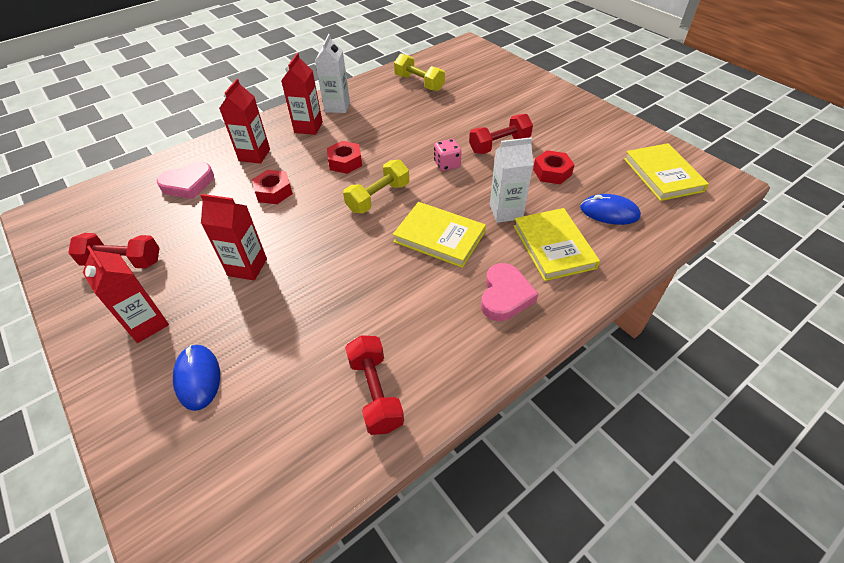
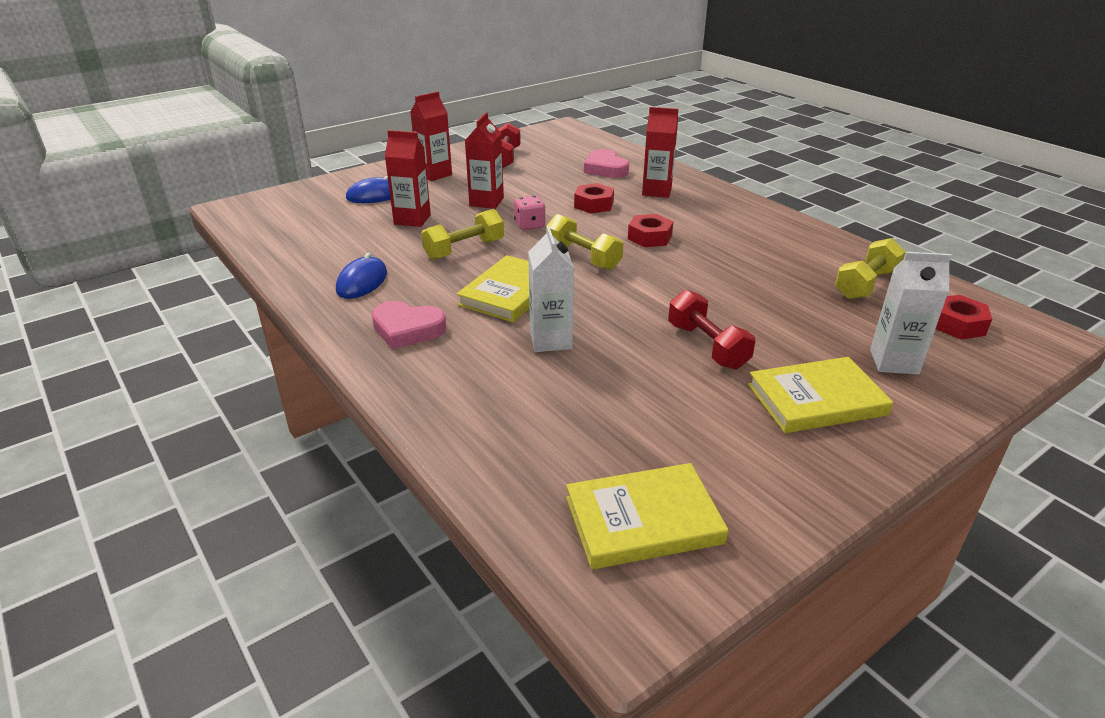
camera: 90 degrees right, 15 degrees down
(308, 127) = (718, 214): red carton -> red carton (412, 219)
(337, 107) = (771, 228): white carton -> white carton (894, 362)
(358, 274) = (464, 250): none -> yellow dumbbell
(375, 392) = (324, 260): red dumbbell -> none
(447, 164) = (652, 301): pink dice -> pink dice (529, 225)
(552, 172) = (641, 389): red nut -> red nut (957, 324)
(553, 246) = (478, 371): yellow book -> yellow book (816, 399)
(609, 212) = (541, 433): blue mouse -> blue mouse (362, 282)

